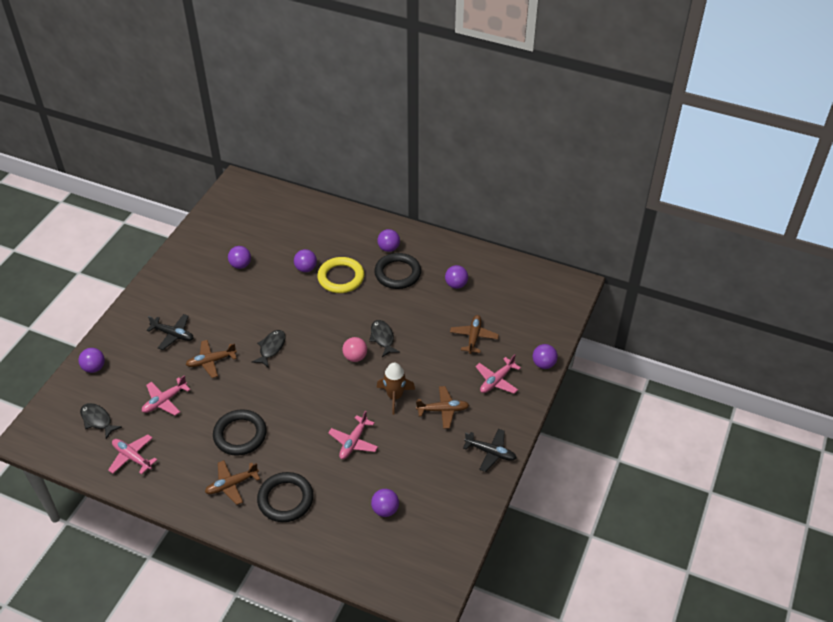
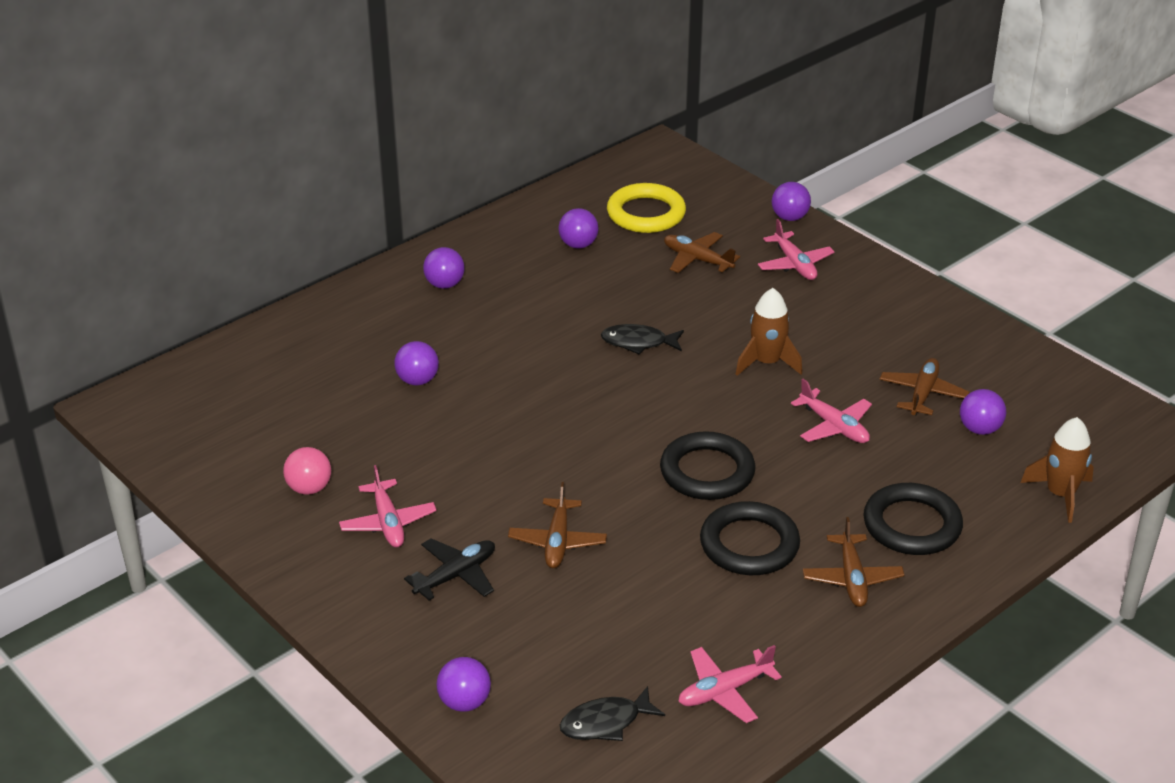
camera: 65 degrees left, 10 degrees down
(164, 401) = (614, 621): pink plane -> pink plane (388, 522)
(240, 265) = (344, 452): purple ball -> none
(271, 348) = (576, 463): black fish -> none
(341, 277) = (471, 349): yellow ring -> yellow ring (646, 214)
(344, 563) = (1060, 494): none -> brown rocket
(355, 357) = (659, 380): pink ball -> pink ball (309, 488)
(397, 273) = (509, 291): black ring -> black ring (707, 472)
(443, 410) = (821, 326): brown plane -> brown plane (923, 394)
(490, 452) = (923, 307): black plane -> none

